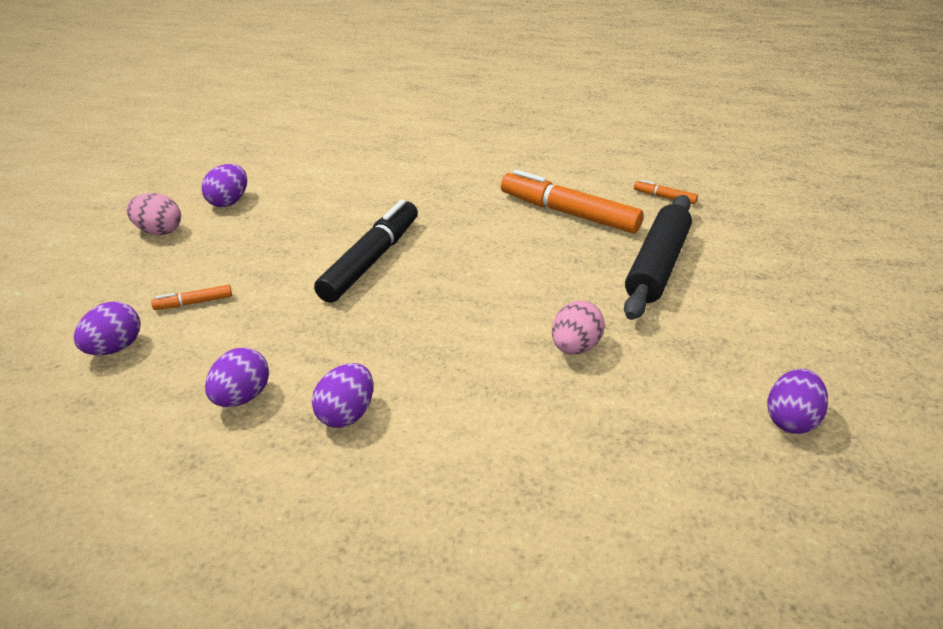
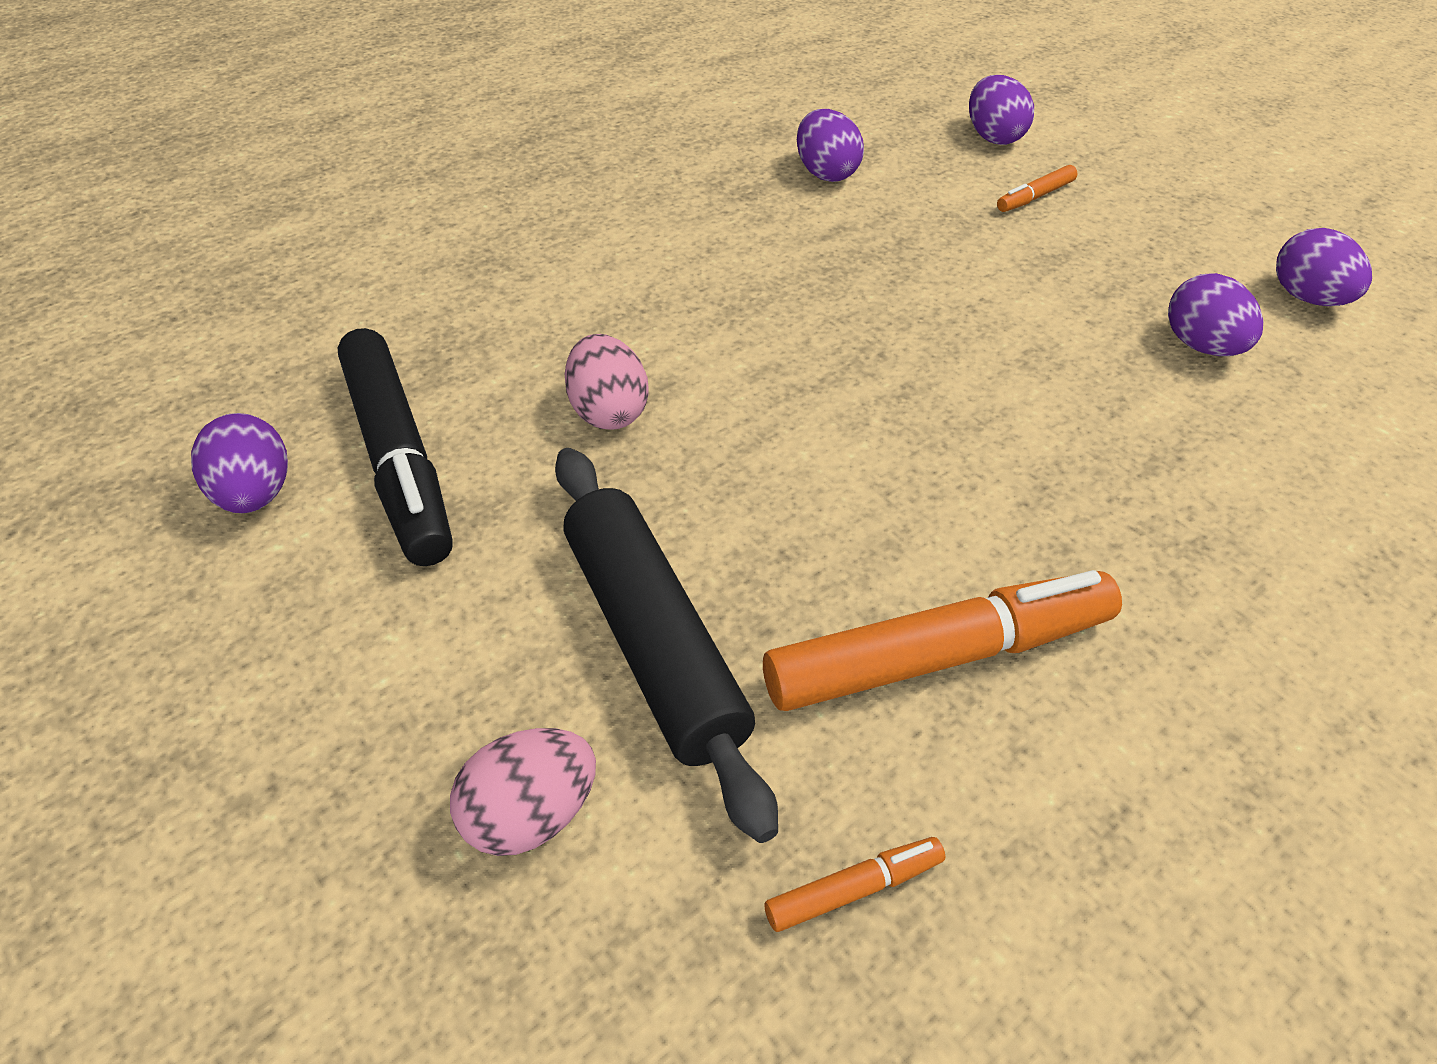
camera: 130 degrees right, 10 degrees up
(159, 231) = (1251, 222): pink egg -> pink egg (530, 815)
(194, 303) = (1035, 197): orange marker -> orange marker turned 150 degrees counterclockwise
(346, 414) = (723, 214): purple egg -> purple egg (1201, 346)
(370, 260) = (1003, 348): black marker -> black marker (398, 459)

